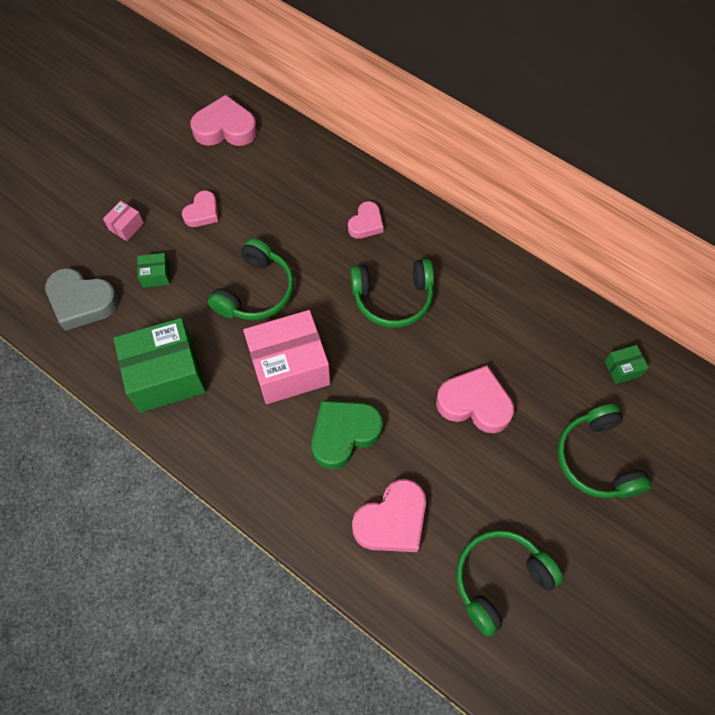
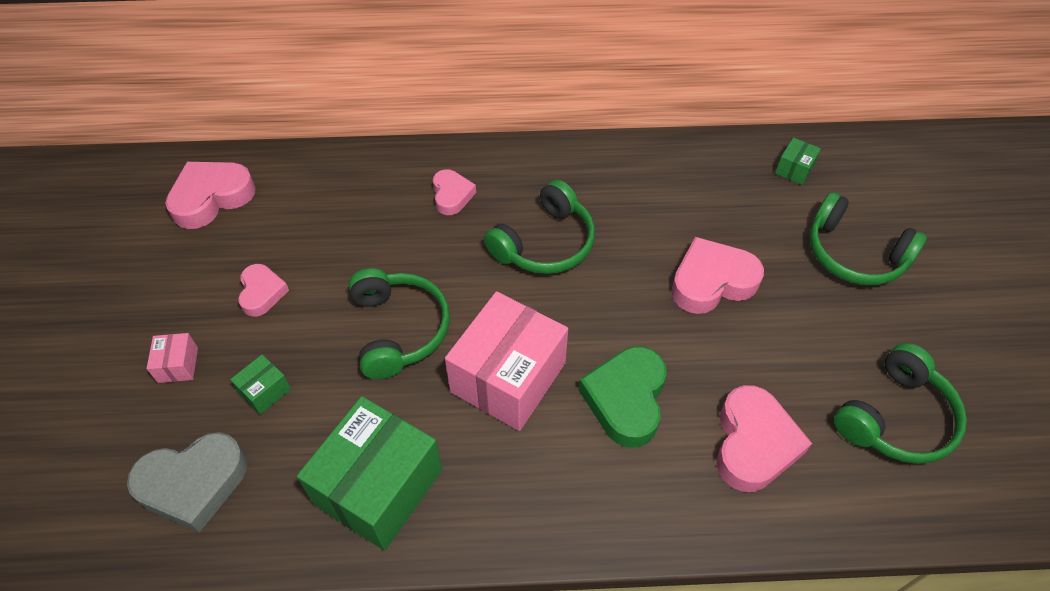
camera: 40 degrees left, 10 degrees down
(500, 580) = (895, 417): green headphones -> green headphones turned 150 degrees counterclockwise

